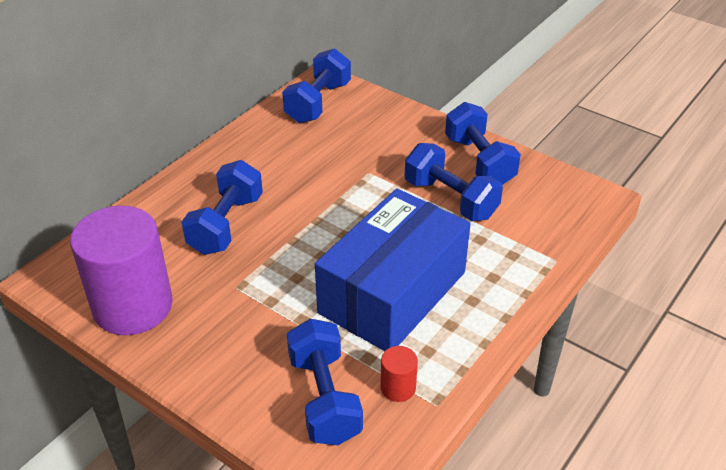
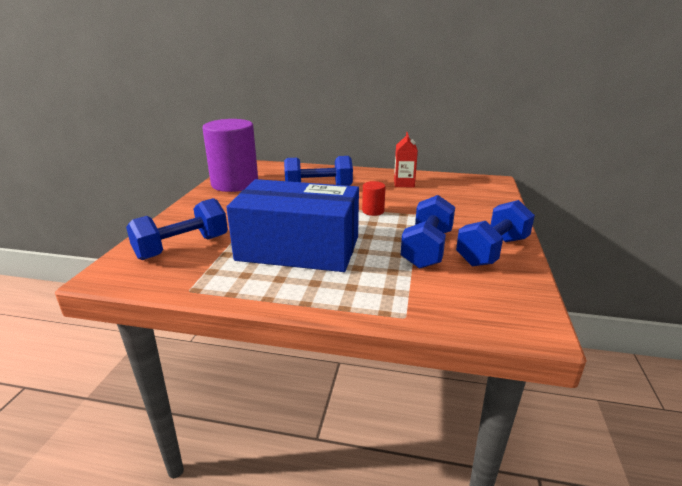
camera: 65 degrees right, 15 degrees down
(274, 147) = (404, 184): none -> red carton
(318, 103) = (467, 184): blue dumbbell -> none
(398, 388) = (201, 271): red cylinder -> red cylinder (373, 211)

